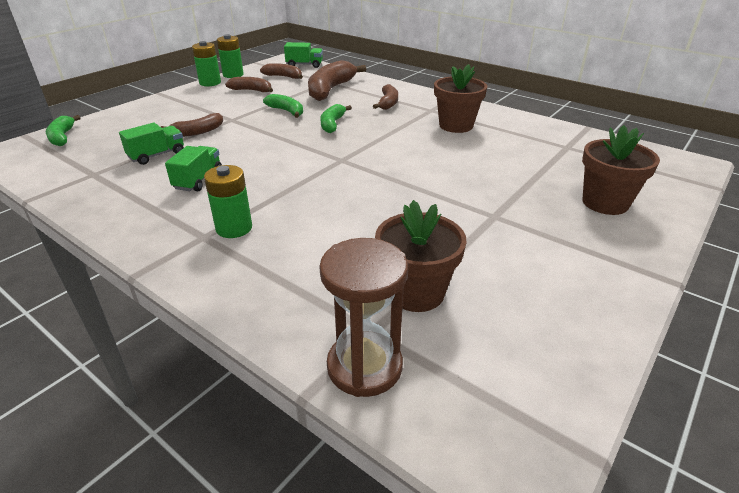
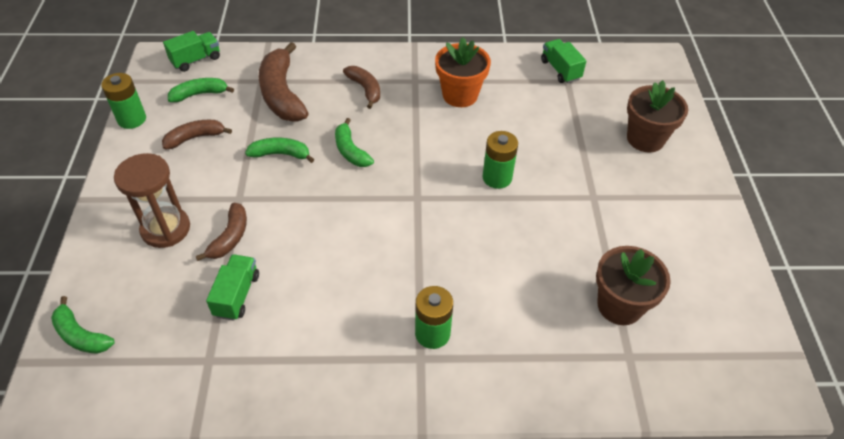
camera: 40 degrees left, 15 degrees up
(198, 180) = (326, 301): green truck -> green truck (560, 70)
(210, 83) = (124, 148): green battery -> green battery (497, 177)
(284, 77) = (199, 94): brown banana -> green banana
(364, 366) = (652, 384): brown hourglass -> brown hourglass (166, 229)
(456, 125) = (460, 95): brown flower pot -> orange flower pot

